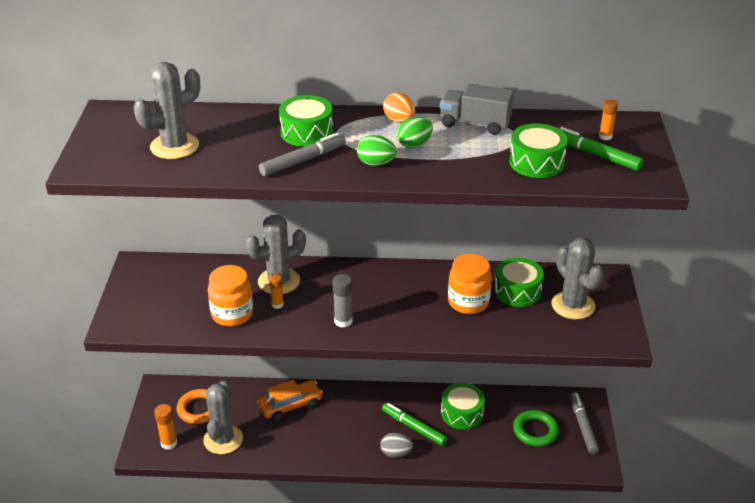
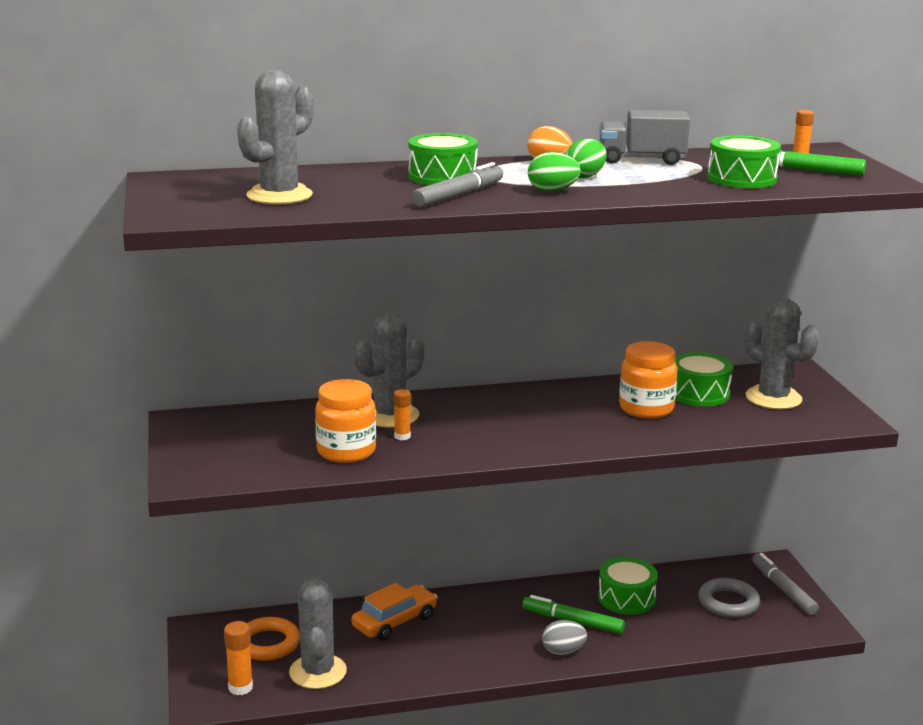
camera: 15 degrees left, 15 degrees down
(343, 321) = (499, 442): grey glue stick -> none
(535, 431) = (728, 603): green ring -> grey ring

